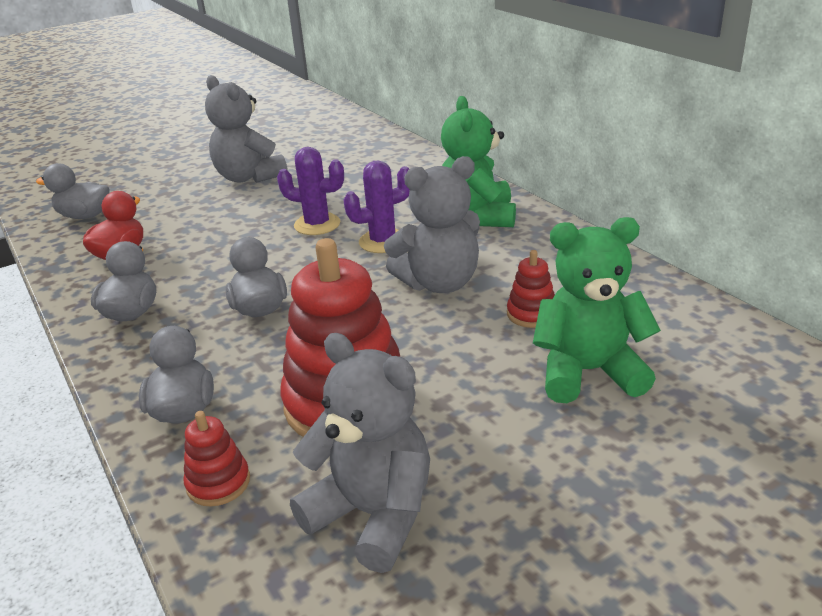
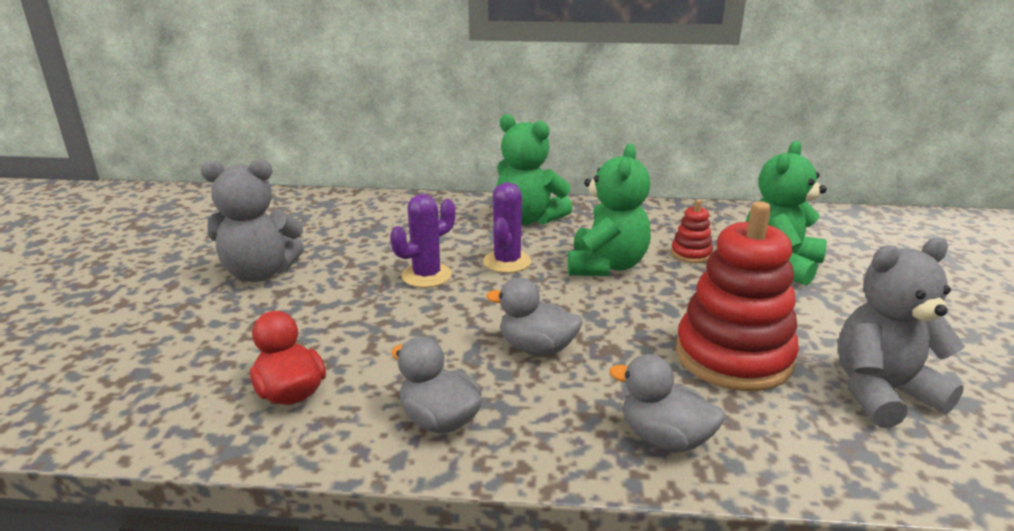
camera: 55 degrees left, 5 degrees down
(84, 216) = (134, 392): grey duck -> none
(218, 483) = (794, 451): red stacking toy -> none
(439, 283) = (606, 266): grey teddy bear -> green teddy bear

